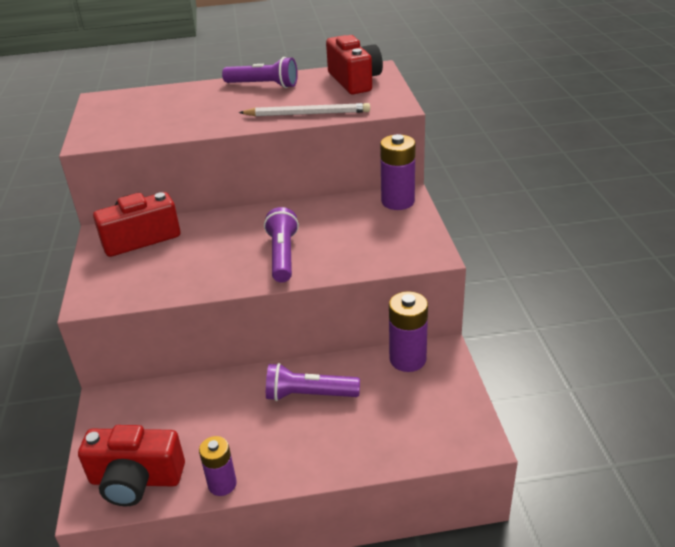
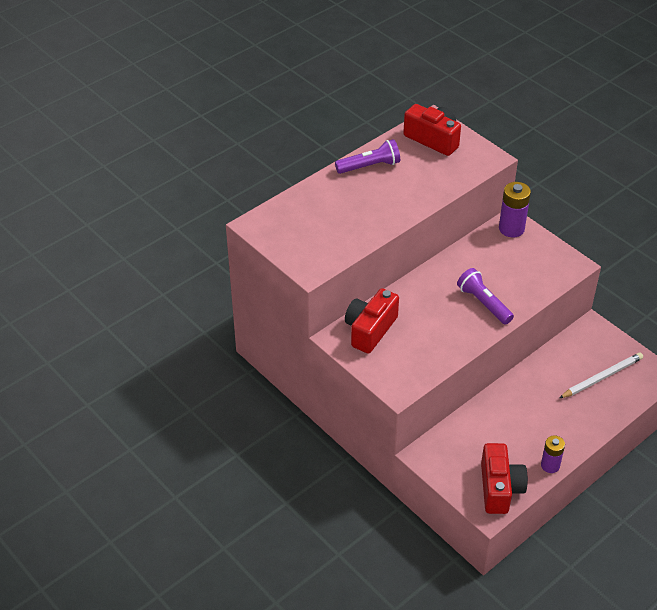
camera: 35 degrees left, 10 degrees up
(136, 480) = (499, 488): red camera -> red camera turned 60 degrees counterclockwise
(308, 114) = (439, 186): white pencil -> white pencil (602, 377)
(309, 395) = (543, 391): purple flashlight -> none
(407, 359) = (577, 341): purple battery -> none

